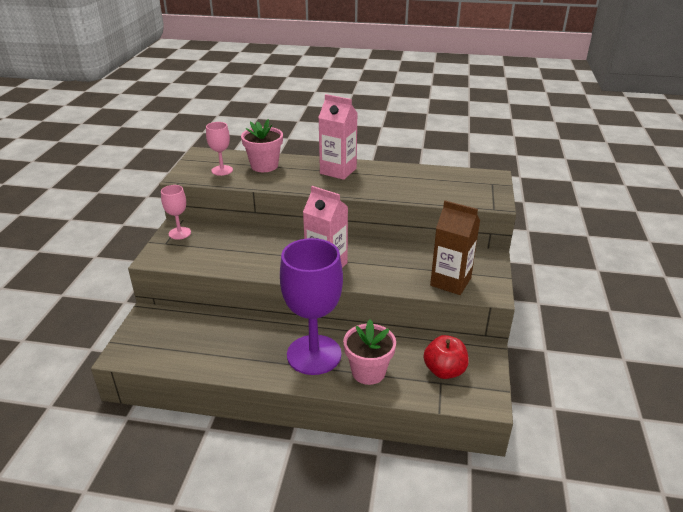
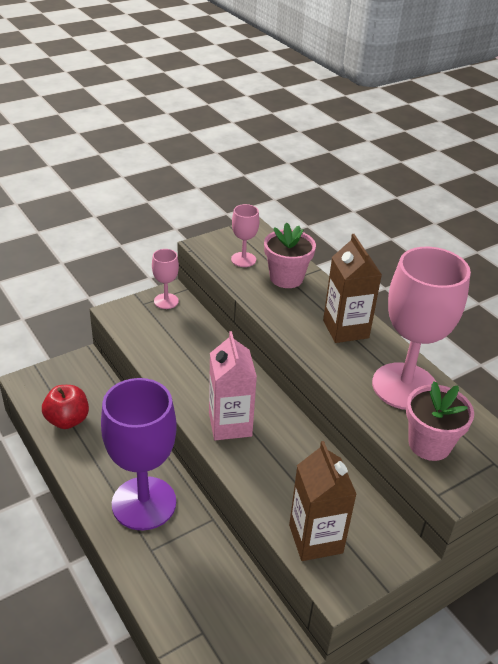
camera: 45 degrees right, 5 degrees up
(338, 171) = (345, 329): pink carton -> brown carton
(368, 372) = (161, 560): pink flower pot -> pink flower pot (429, 444)
(407, 178) = (404, 386): none -> pink goblet
(444, 371) = (223, 625): red apple -> red apple (67, 420)

